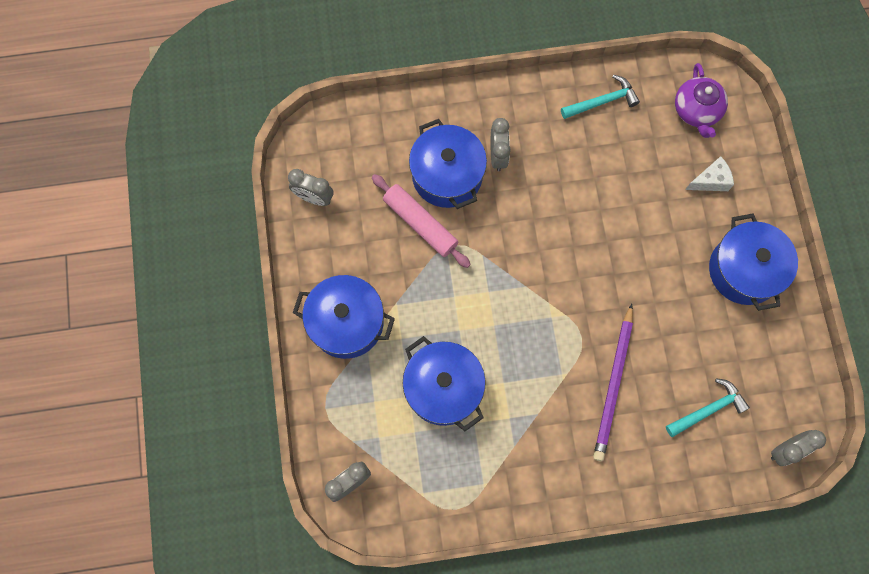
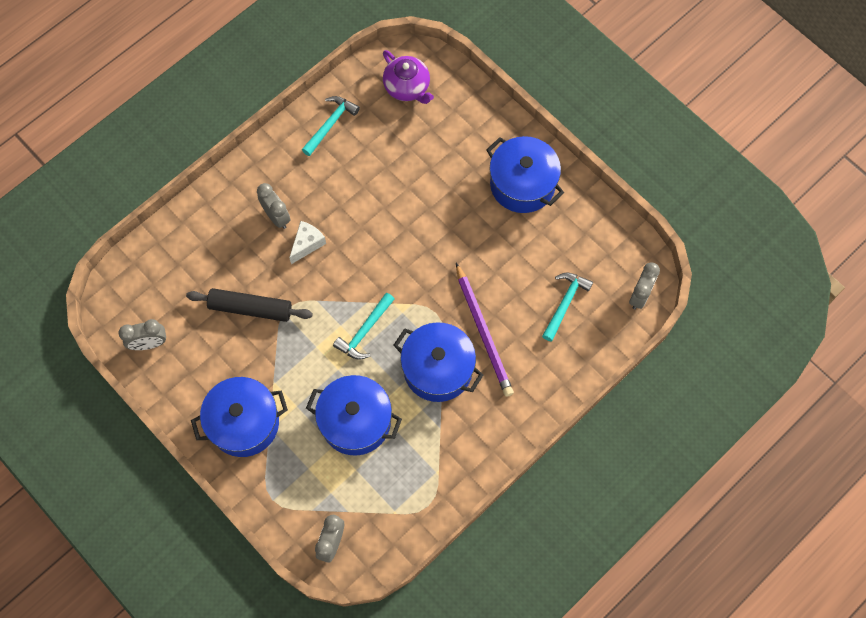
camera: 35 degrees left, 5 degrees down
(420, 224) = (251, 308): pink rolling pin -> black rolling pin
(447, 175) = (246, 257): blue pot -> blue pot (438, 369)
(506, 311) = (365, 331): none -> turquoise hammer
(710, 181) = (453, 133): white cheese -> white cheese (307, 244)

